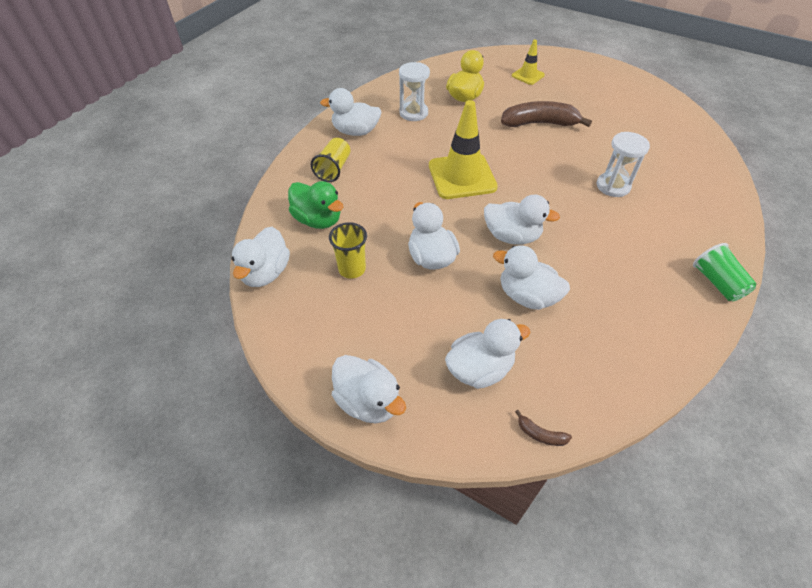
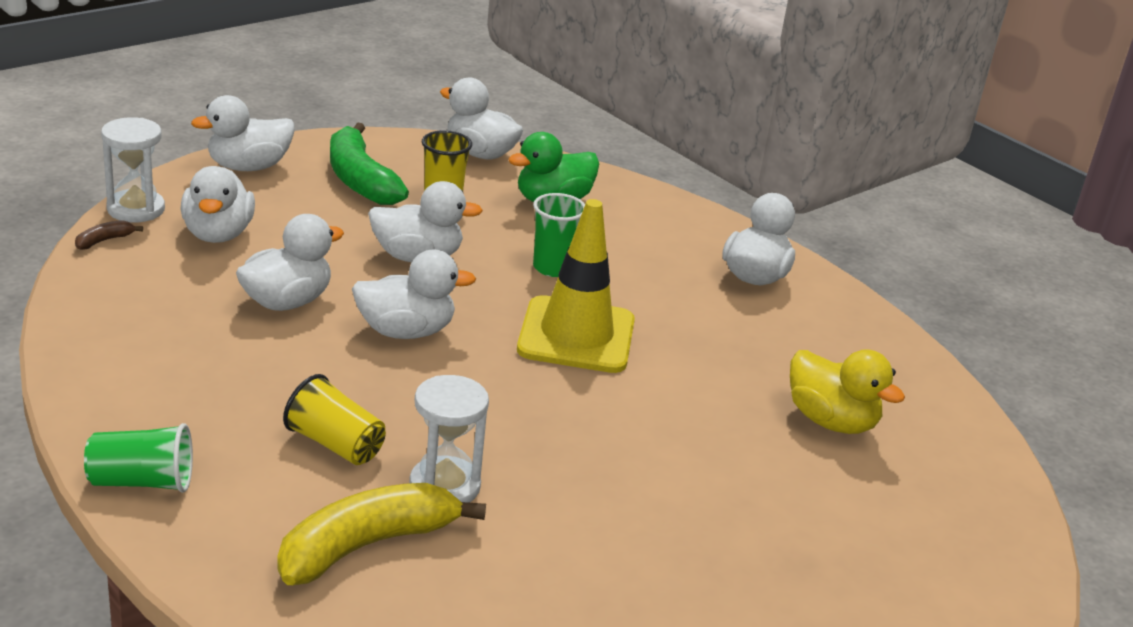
camera: 105 degrees right, 20 degrees down
(333, 169) = (661, 236): yellow cup -> yellow cup (335, 444)
(347, 323) = (360, 180): none -> green banana
(401, 200) = (552, 268): none -> green cup
(413, 113) = (792, 346): white hourglass -> white hourglass (136, 209)
(512, 236) = (406, 331): white duck -> white duck turned 135 degrees counterclockwise
(528, 75) = (902, 545): yellow traffic cone -> none
(539, 123) = (693, 481): brown banana -> none
(670, 196) = (367, 545): none -> yellow banana

